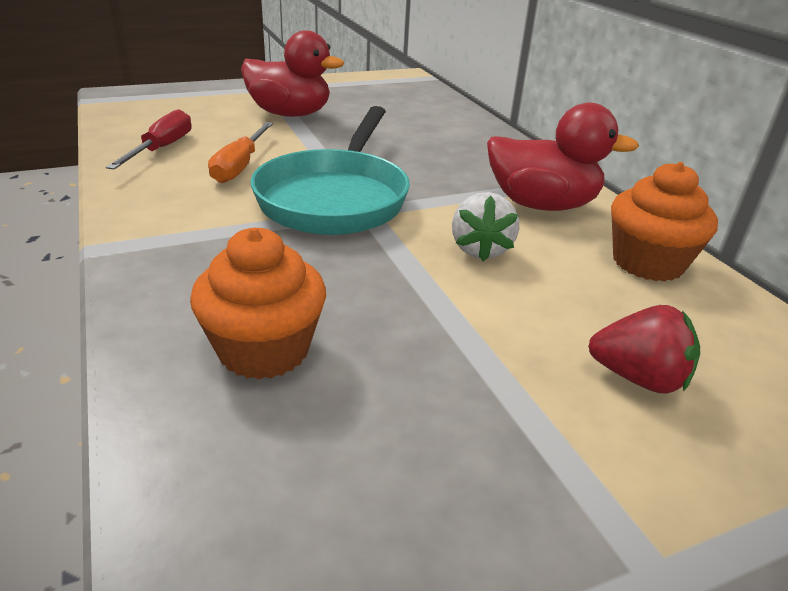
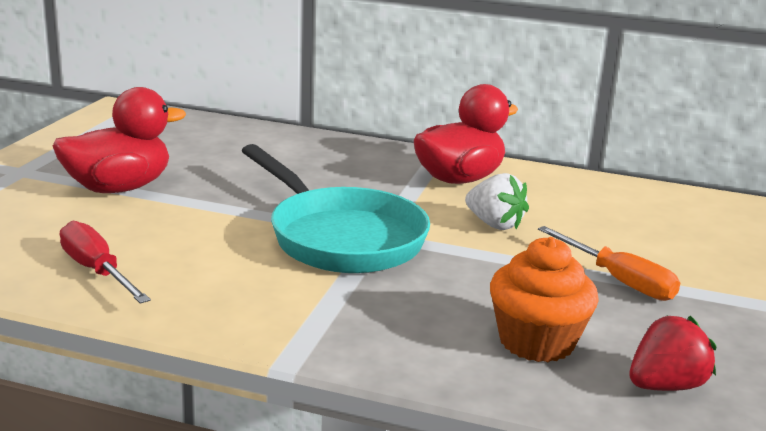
camera: 50 degrees left, 10 degrees down
(240, 166) = (209, 251): orange screwdriver -> orange screwdriver (618, 280)
(638, 378) = (681, 248): red strawberry -> red strawberry (665, 386)
(647, 263) = (573, 188): orange cupcake -> none

